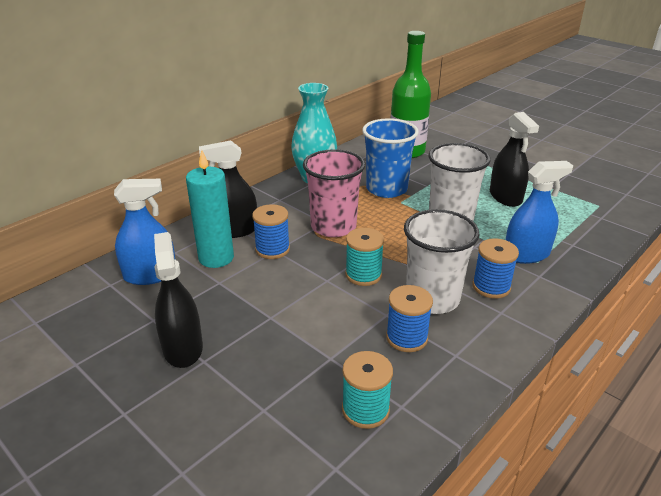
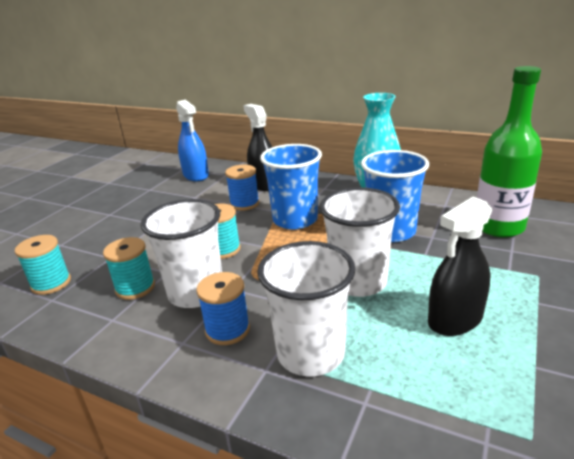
camera: 75 degrees right, 5 degrees down
(183, 348) = (121, 205): black spray bottle -> none
(216, 258) = (224, 188): turquoise candle -> none
(333, 226) = (295, 220): pink cup -> blue cup
(406, 338) = (135, 288): blue spool -> turquoise spool
(526, 254) = (310, 353): blue spray bottle -> white cup

